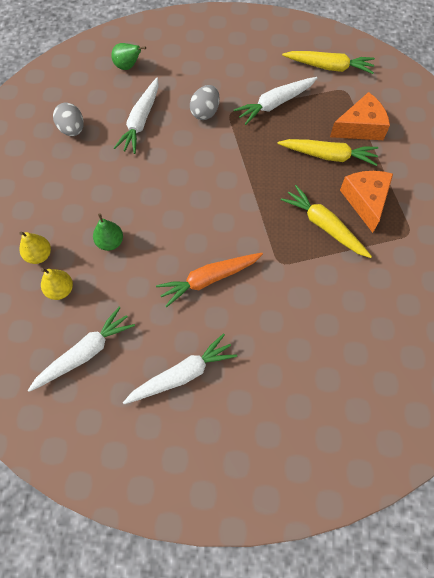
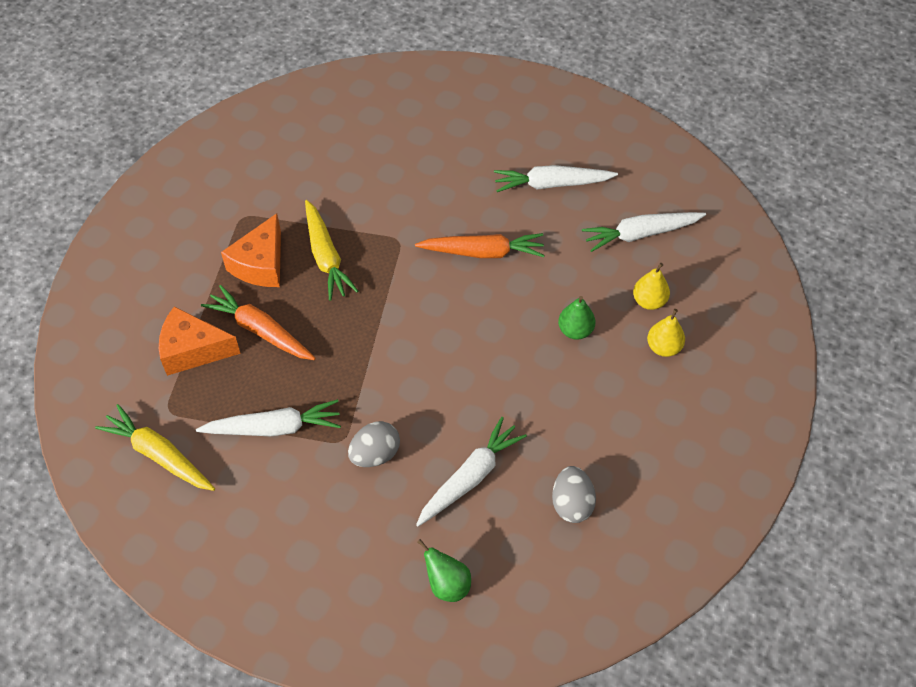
camera: 155 degrees left, 10 degrees down
(328, 156) = (260, 330): yellow carrot -> orange carrot

